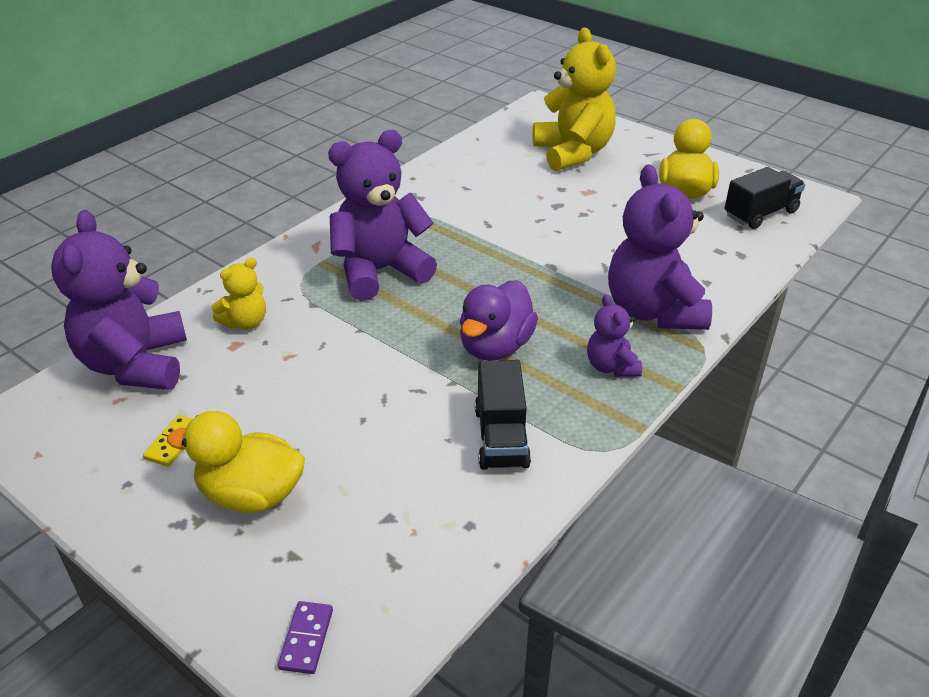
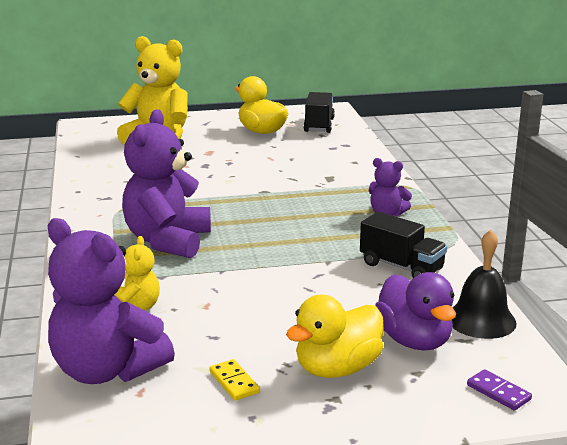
camera: 50 degrees left, 15 degrees down
(449, 554) = (481, 320): none -> black bell
(495, 347) = (315, 236): purple duck -> purple duck (414, 340)
(653, 311) = (356, 184): purple teddy bear -> none

